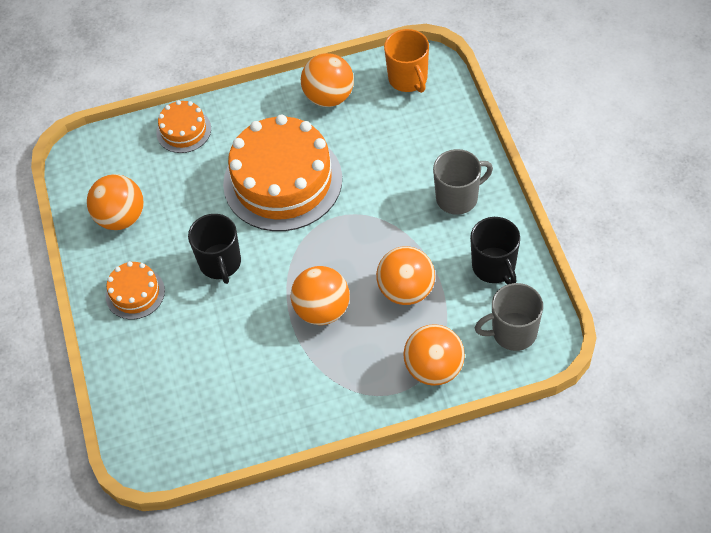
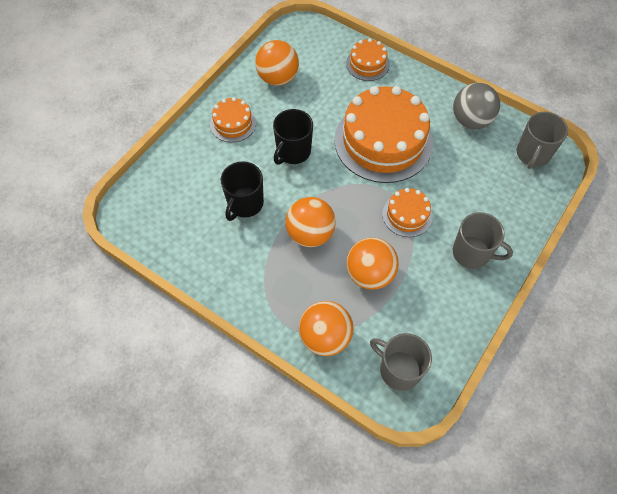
camera: 45 degrees right, 5 degrees up
(329, 97) = (471, 120): orange ball -> grey ball
(376, 218) = (407, 215): none -> orange cake
(408, 79) = (532, 154): orange mug -> grey mug
(494, 267) = (439, 318): black mug -> black mug (245, 204)

